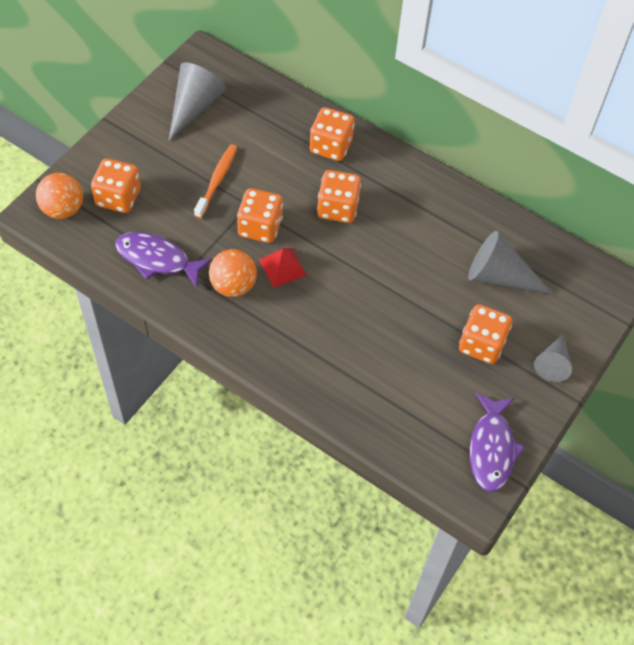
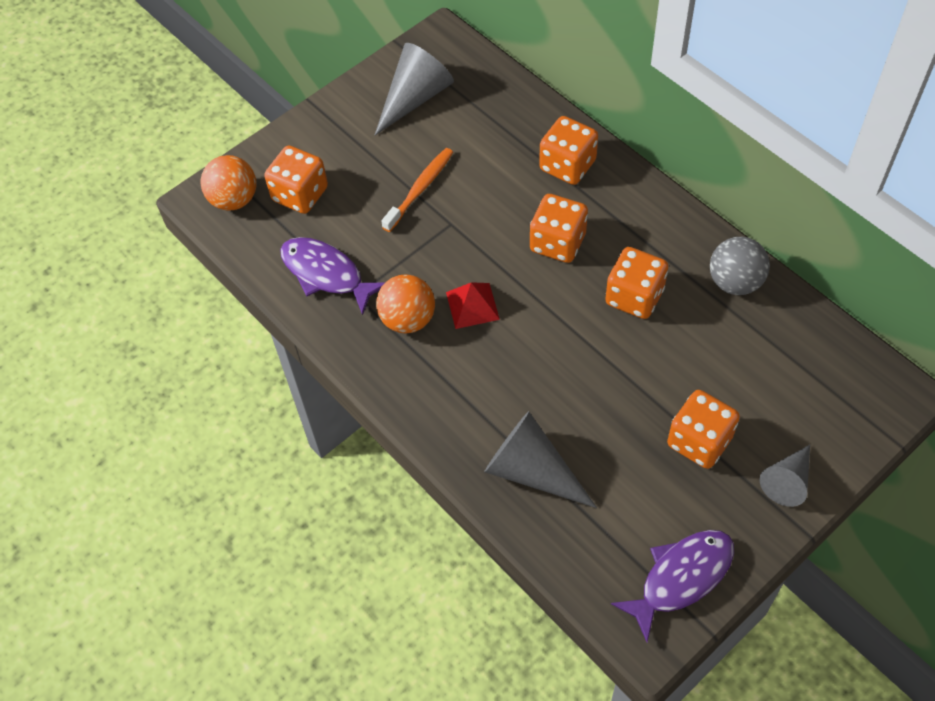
camera: 20 degrees right, 0 degrees up
(260, 227) = (457, 253): orange dice -> orange dice (634, 297)
(480, 220) = (735, 282): none -> grey ball
(491, 448) = (681, 578): purple fish -> purple fish turned 150 degrees counterclockwise
(499, 277) = (743, 358): grey cone -> grey cone (531, 471)

